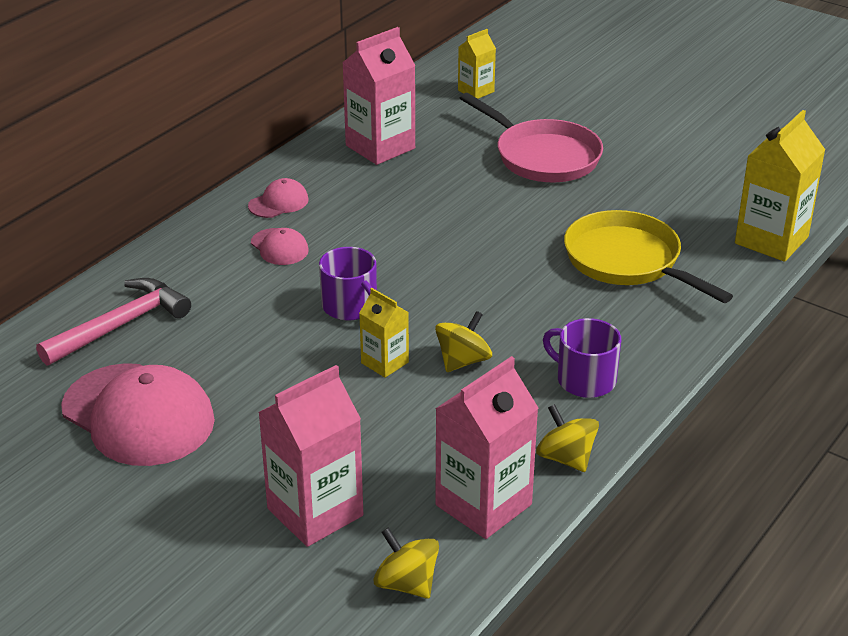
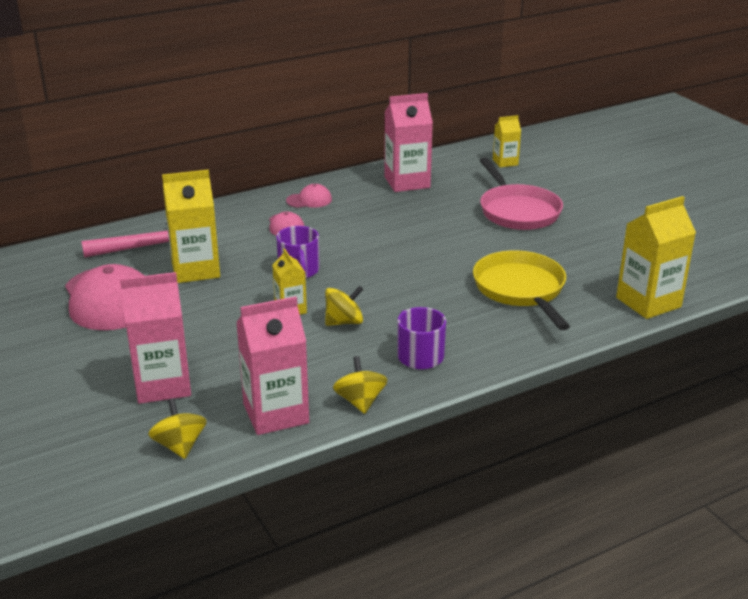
camera: 25 degrees right, 5 degrees down
(216, 341) = (195, 270): none -> yellow carton

